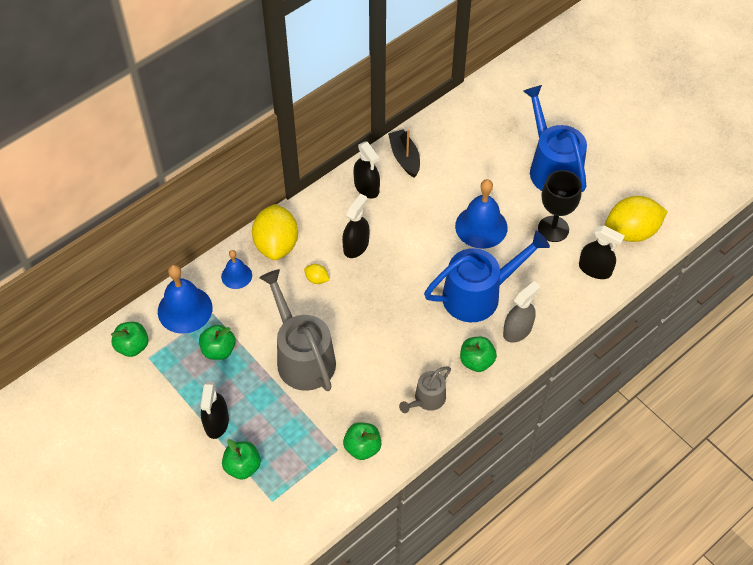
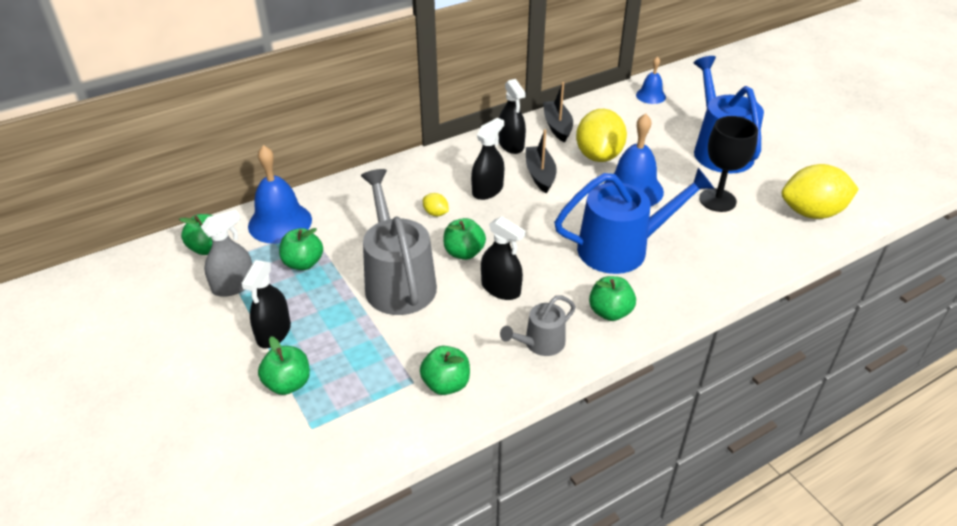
camera: 10 degrees right, 15 degrees down
(236, 276) = (347, 200): blue bell -> blue bell (650, 96)
(276, 245) = (400, 180): yellow lemon -> yellow lemon (598, 155)
(350, 319) = (464, 253): none -> green apple
(398, 221) = (540, 175): none -> black boat
(517, 330) = (665, 288): grey spray bottle -> grey spray bottle (233, 285)
(595, 269) = (766, 241): black spray bottle -> black spray bottle (501, 288)

